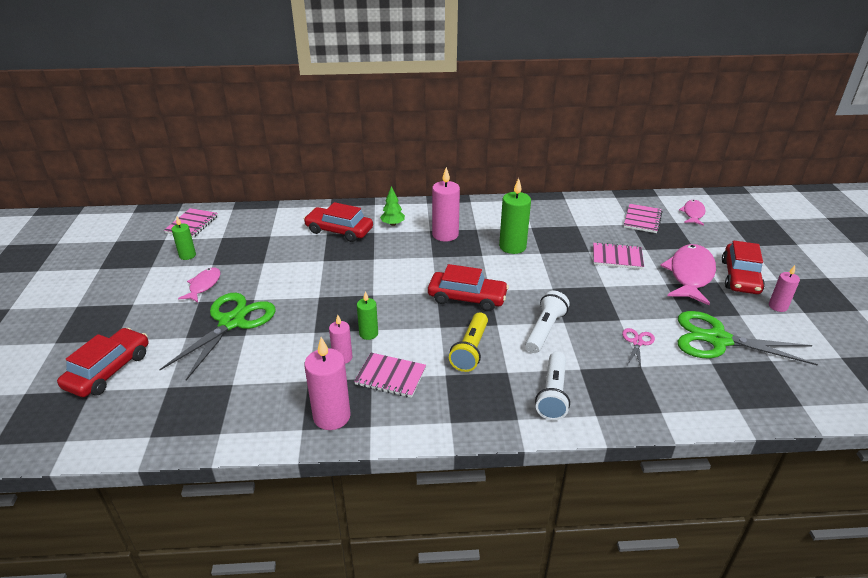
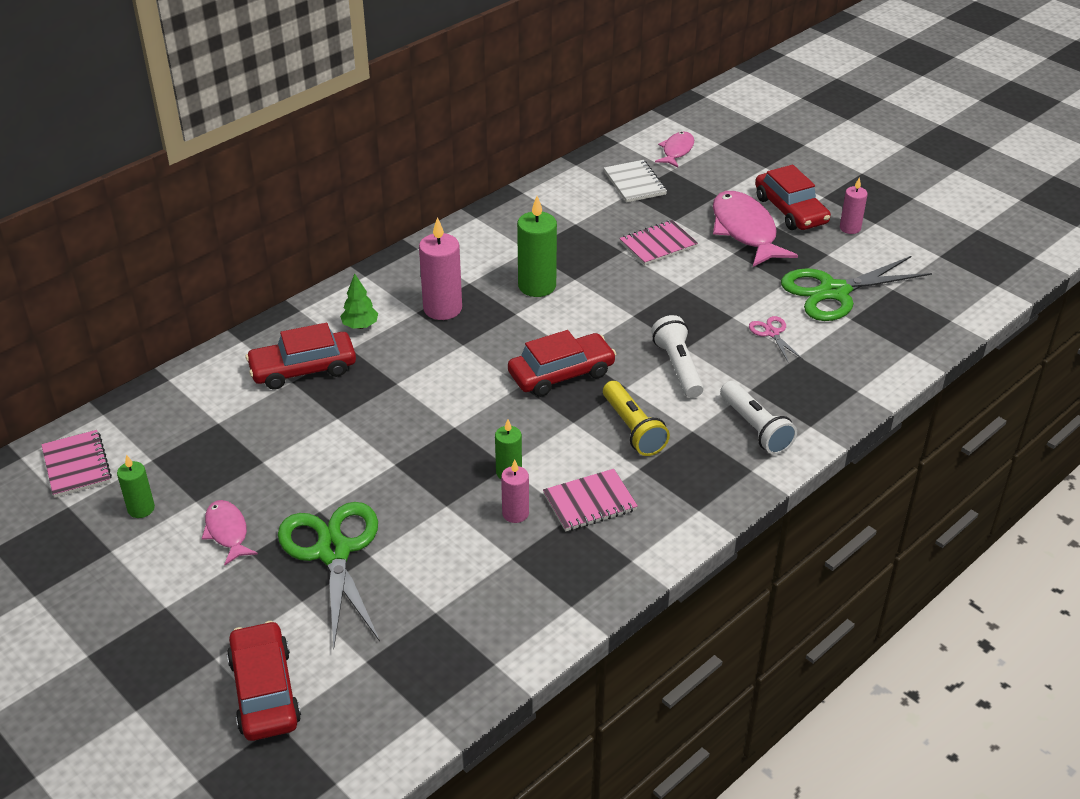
camera: 40 degrees left, 5 degrees up
(332, 416) = (584, 575): pink candle -> none
(642, 220) = (635, 183): pink notebook -> white notebook
(693, 213) = (676, 151): pink fish -> pink fish turned 45 degrees clockwise

